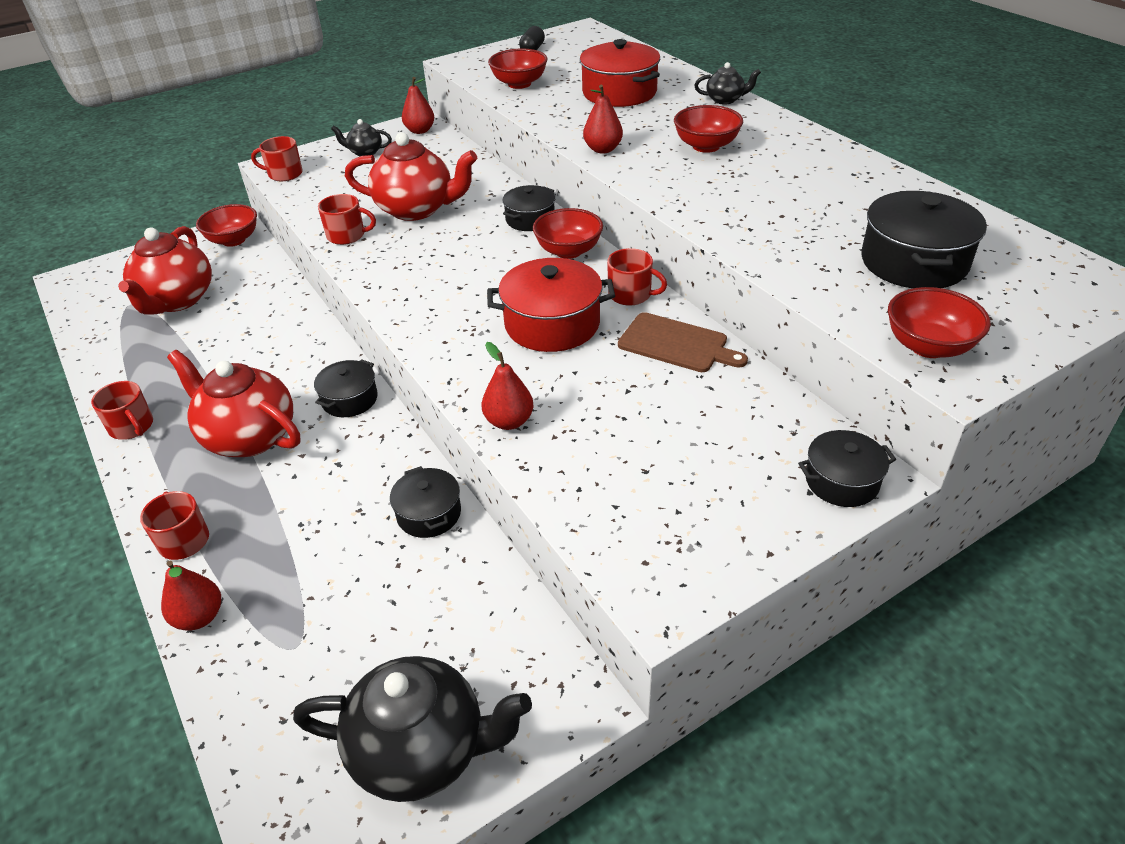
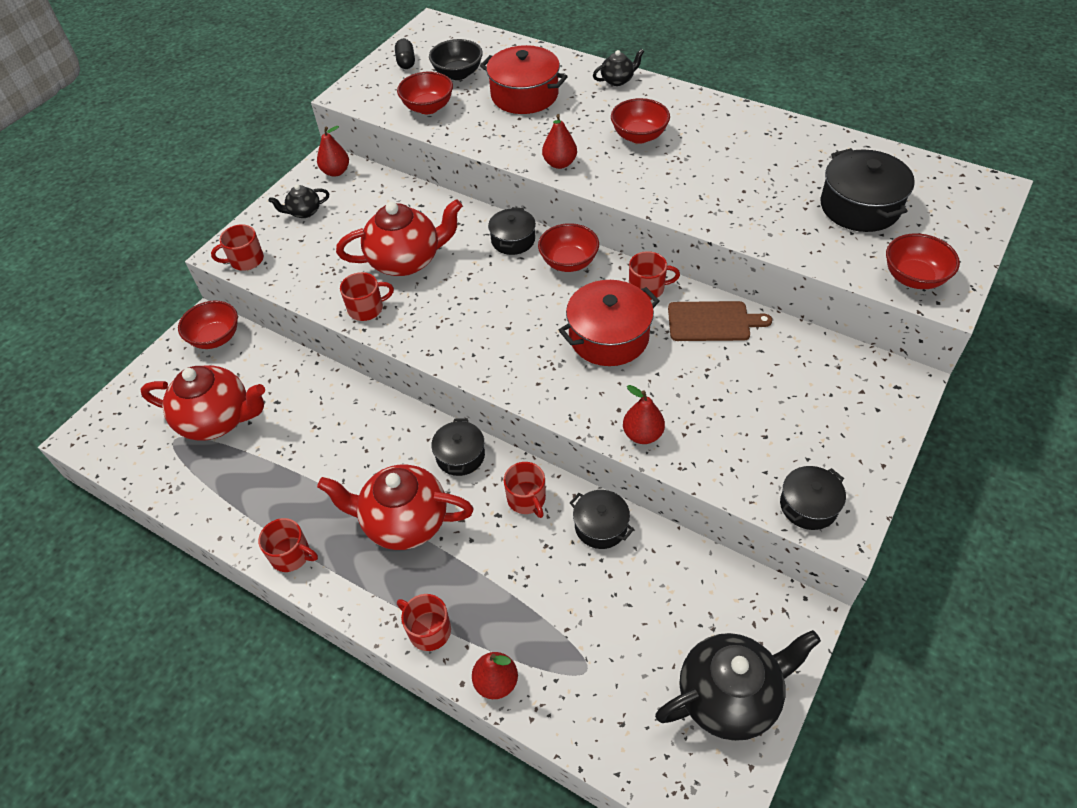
camera: 25 degrees left, 10 degrees up
(177, 300) = (218, 419): red teapot -> red teapot turned 60 degrees counterclockwise
(377, 460) = (527, 499): none -> red mug
(571, 66) = (458, 74): none -> black bowl
(841, 481) = (891, 393): black pot -> black pot (808, 505)

